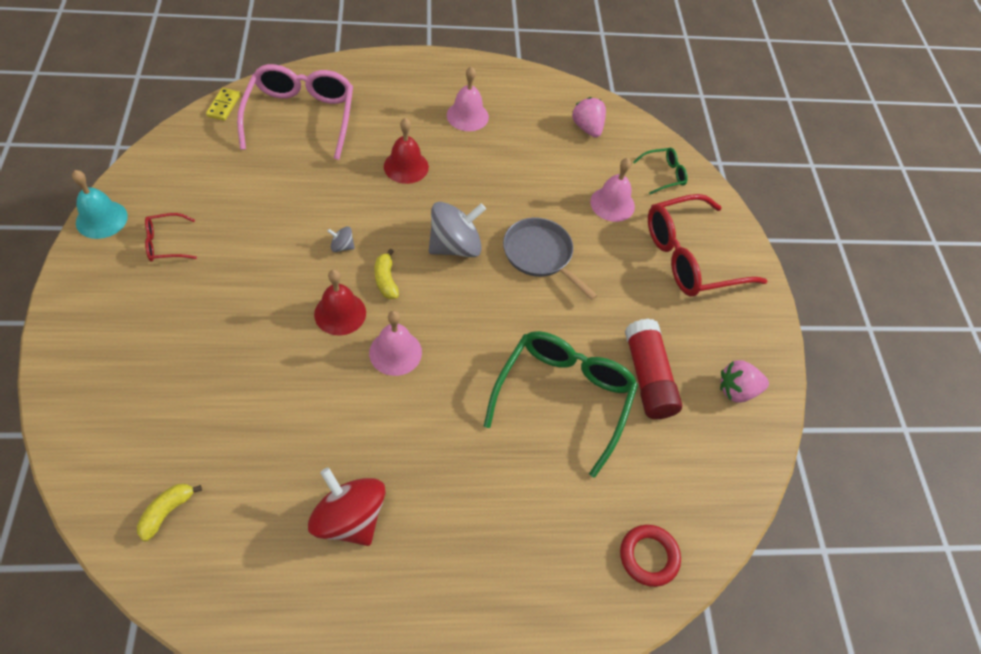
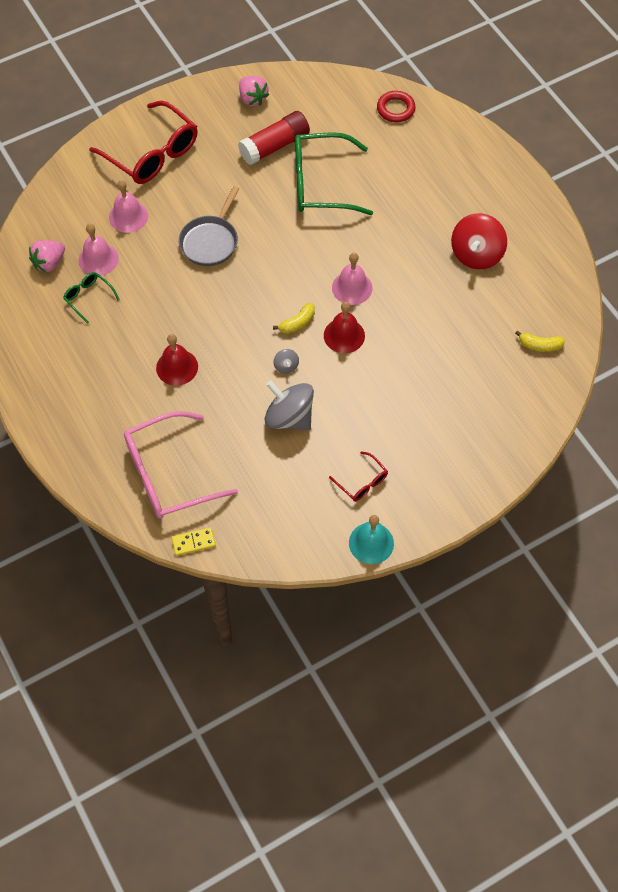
camera: 110 degrees left, 5 degrees up
(455, 246) = (237, 296): grey spinning top -> grey spinning top (289, 417)
(467, 116) = (88, 352): pink bell -> pink bell (98, 259)
(664, 174) = (73, 195): green glasses -> green glasses (88, 297)

